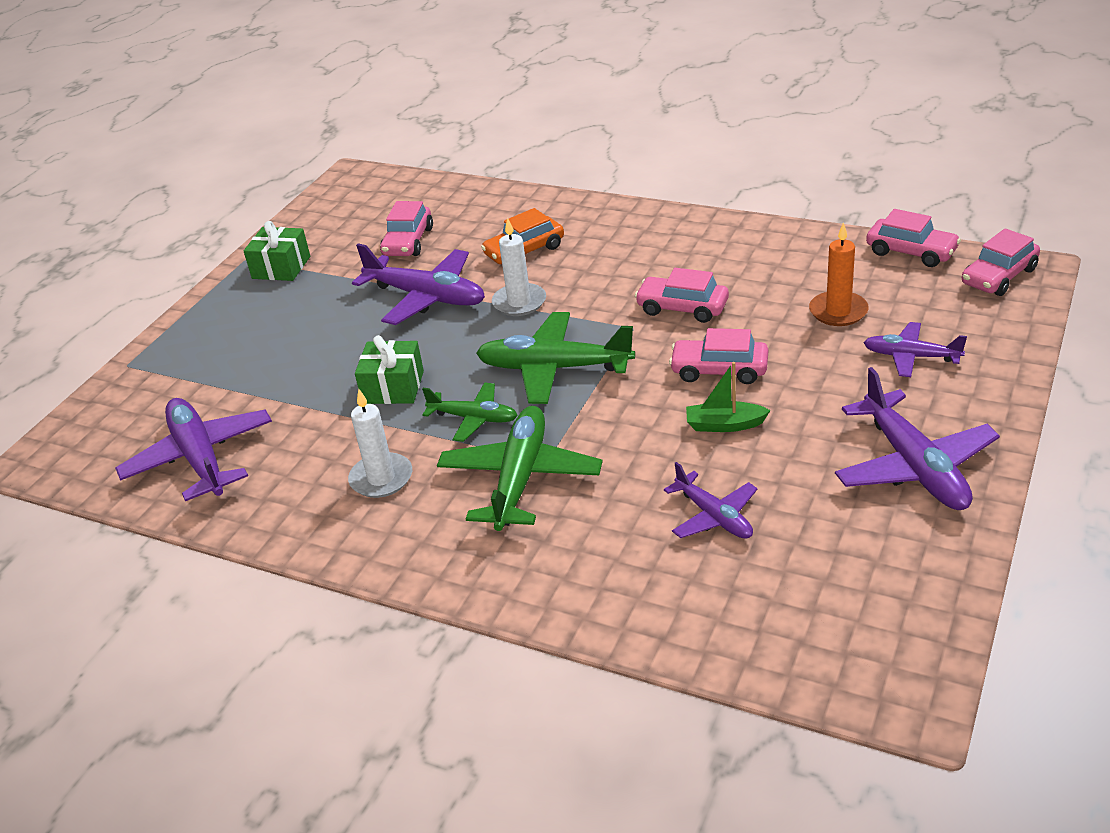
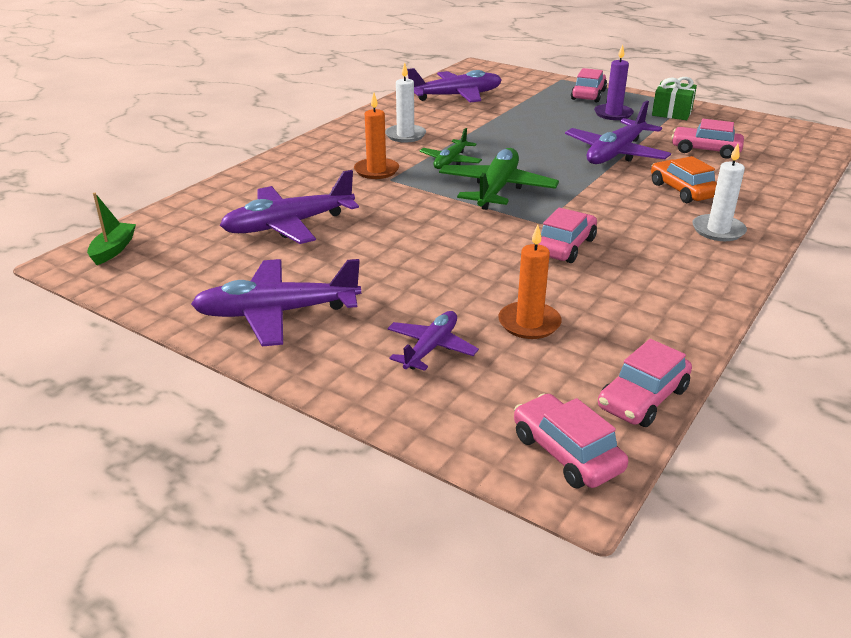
camera: 95 degrees right, 5 degrees down
(287, 309) = (613, 114): none -> purple candle
(393, 387) = (500, 140): green gift -> none
(519, 302) = (597, 183): white candle -> white candle (718, 230)
(520, 478) = (376, 171): green plane -> orange candle
(714, 516) = (288, 225): purple plane -> purple plane, size x1.70
(719, 370) = (460, 250): pink car -> pink car (588, 95)
(724, 425) = (386, 242): green boat -> green boat (113, 250)

